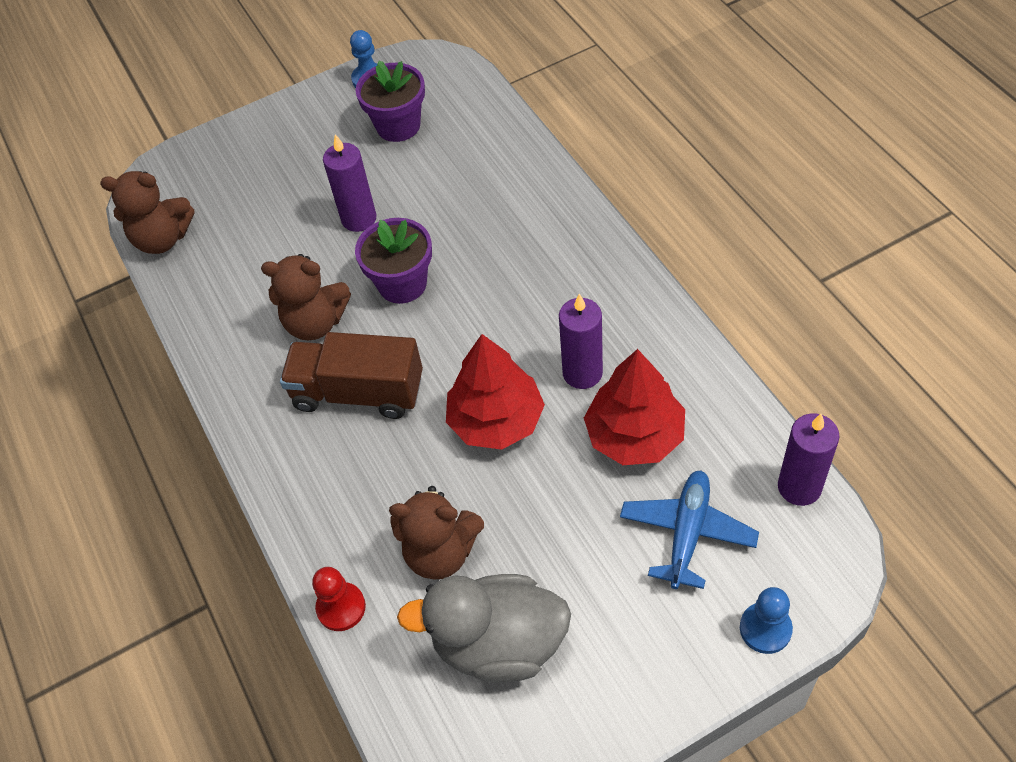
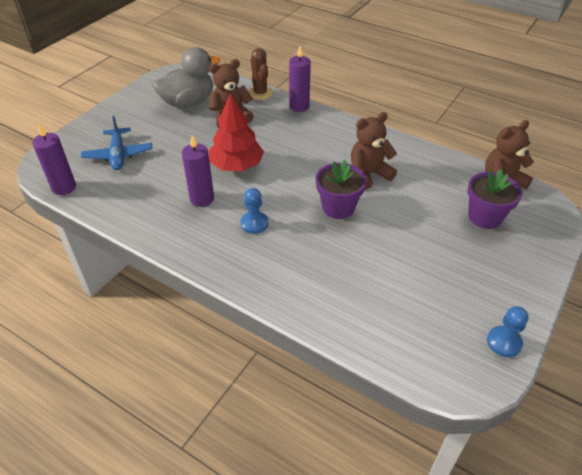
camera: 145 degrees right, 10 degrees down
(341, 607) = (260, 93): red pawn -> brown cactus
(358, 392) = (316, 154): brown truck -> none
(359, 218) = (400, 233): purple candle -> purple candle (299, 106)
(398, 125) = (439, 308): purple flower pot -> purple flower pot (485, 217)
(634, 435) = (160, 181): red tree -> none
(765, 629) = (73, 137): blue pawn -> blue pawn (254, 223)

